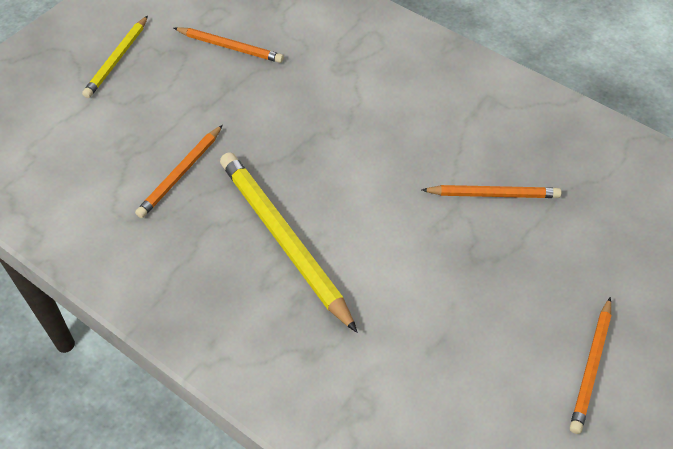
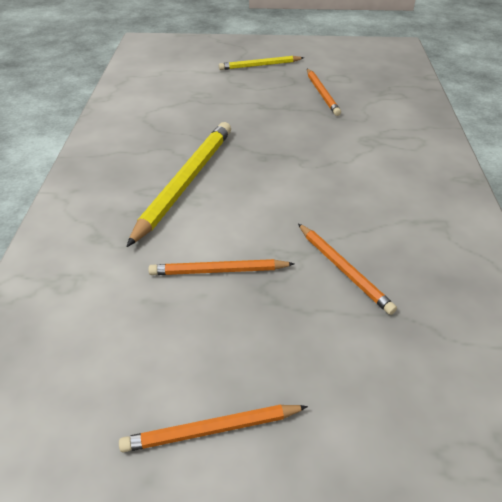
camera: 55 degrees right, 10 degrees down
(180, 174) = (198, 121): orange pencil -> orange pencil (218, 271)

